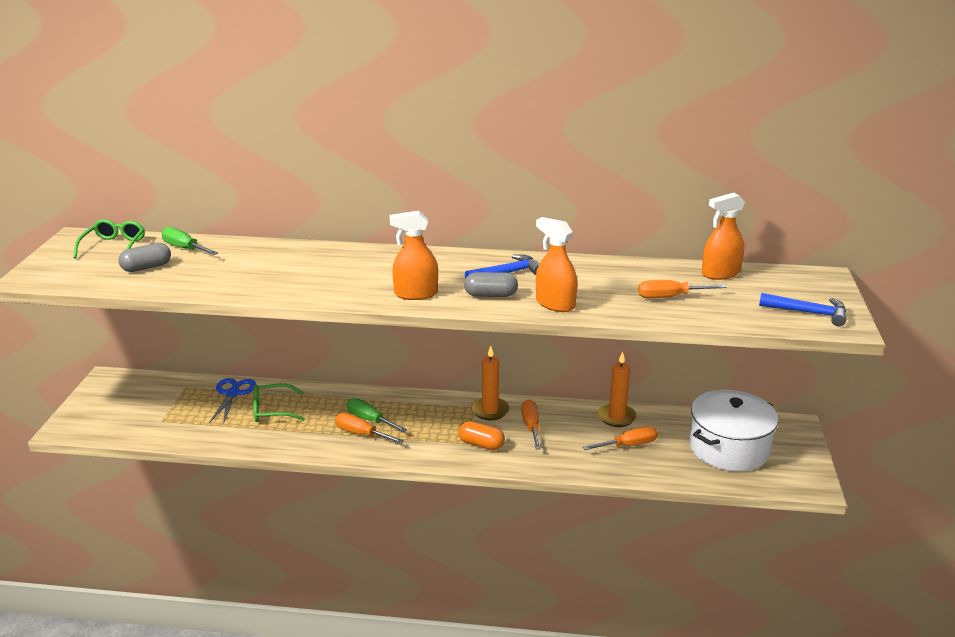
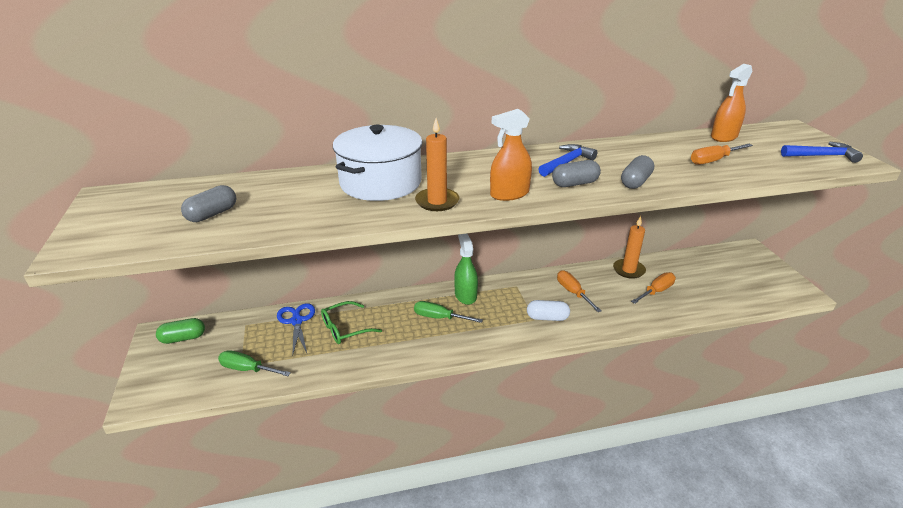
camera: 20 degrees left, 5 degrees up
(113, 246) = (157, 199): green glasses -> none
(126, 387) = (183, 338): none -> green capsule
(184, 248) = (239, 188): green screwdriver -> green screwdriver (247, 369)
(361, 434) = (441, 332): orange screwdriver -> none
(413, 405) = (465, 295): none -> green spray bottle
(481, 444) = (547, 318): orange capsule -> white capsule
(490, 410) = (531, 286): orange candle -> orange candle (437, 202)
(555, 304) = (635, 182): orange spray bottle -> grey capsule
(728, 448) = (724, 277): white pot -> white pot (380, 182)

